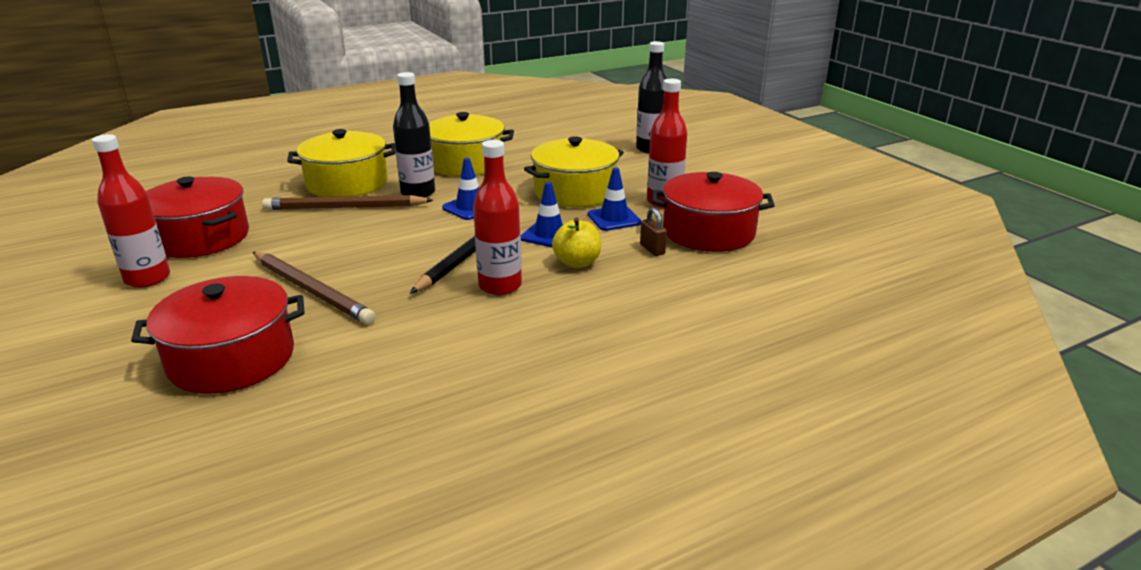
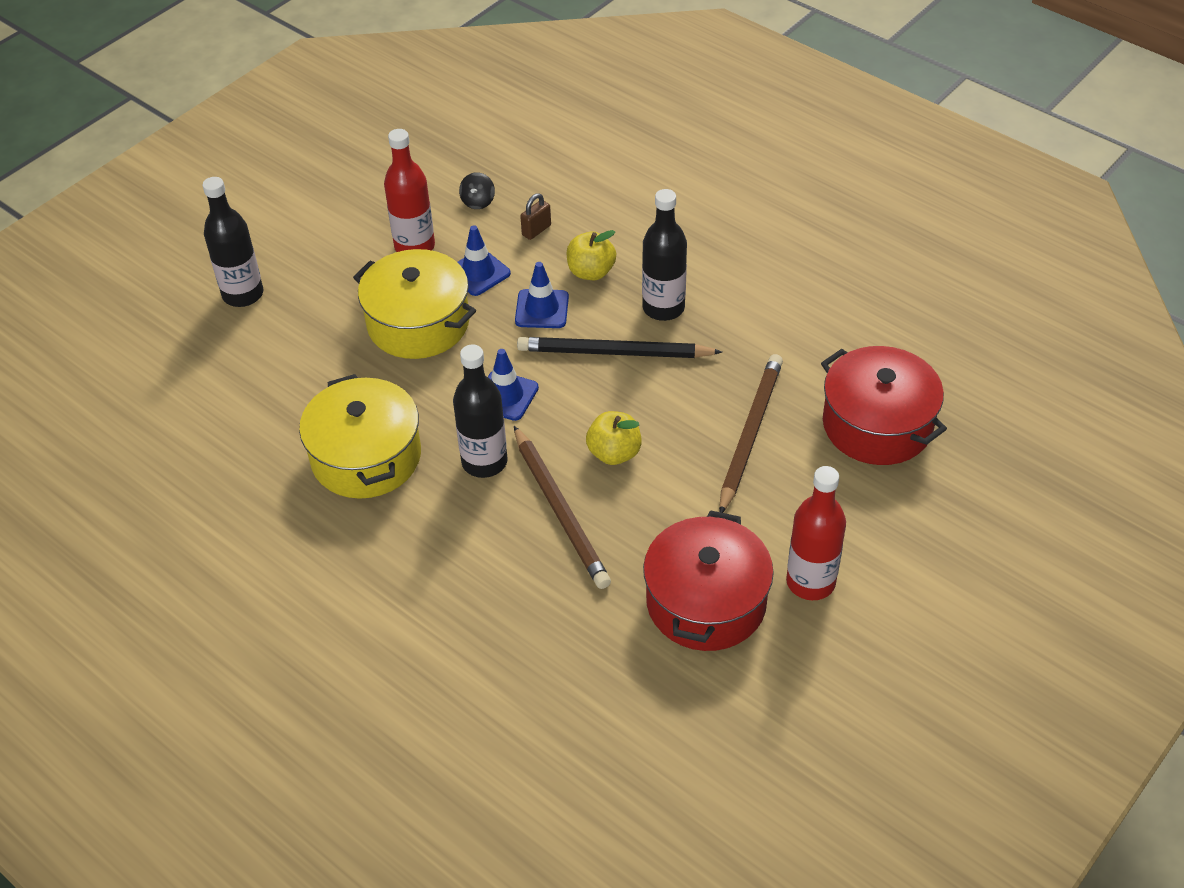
camera: 110 degrees left, 20 degrees up
(347, 183) = (487, 550): yellow pot -> none
(368, 233) = (614, 453): none -> yellow apple
(500, 286) = (663, 308): red bottle -> black bottle
(708, 232) = (478, 201): red pot -> black spinning top

